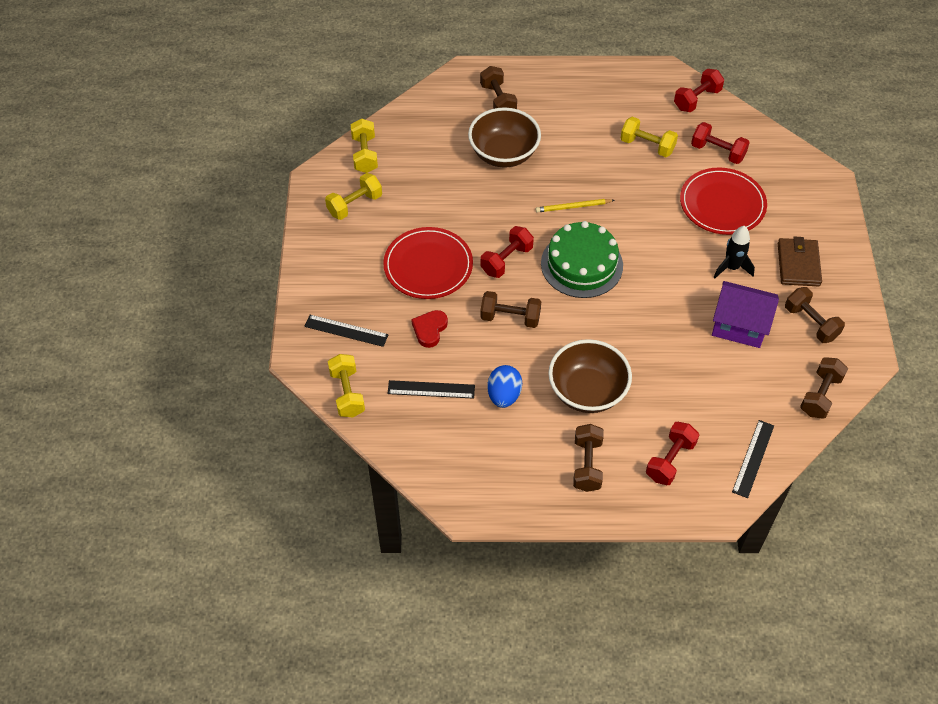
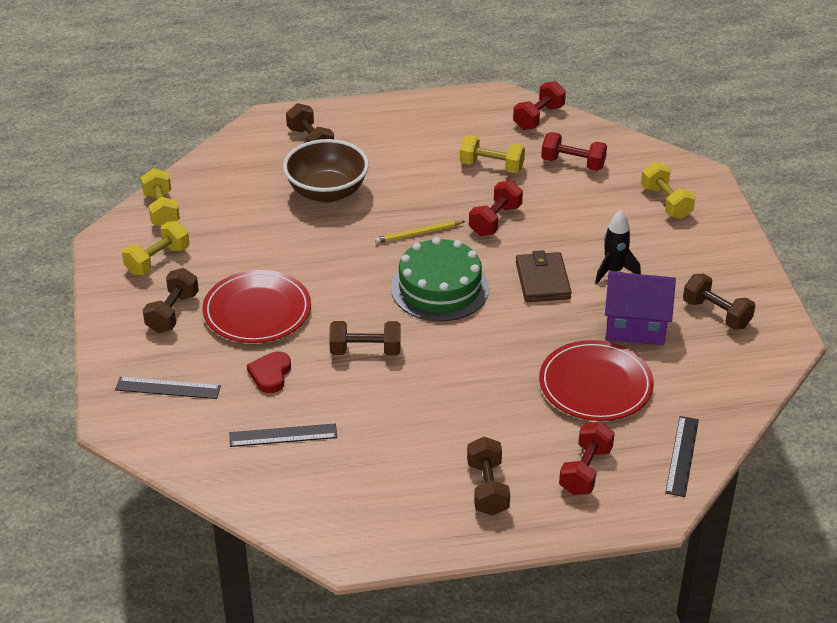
camera: 10 degrees left, 15 degrees down
(347, 393) = (180, 452): yellow dumbbell -> yellow dumbbell (666, 202)
(504, 395) = (373, 430): blue egg -> none
(506, 260) = (350, 294): red dumbbell -> red dumbbell (495, 220)
(587, 391) = (472, 413): brown bowl -> none
(722, 204) = (589, 212): red plate -> red plate (595, 384)
(798, 264) = (689, 259): brown wallet -> brown wallet (543, 280)
(820, 395) = (744, 383): brown dumbbell -> brown dumbbell (172, 313)

